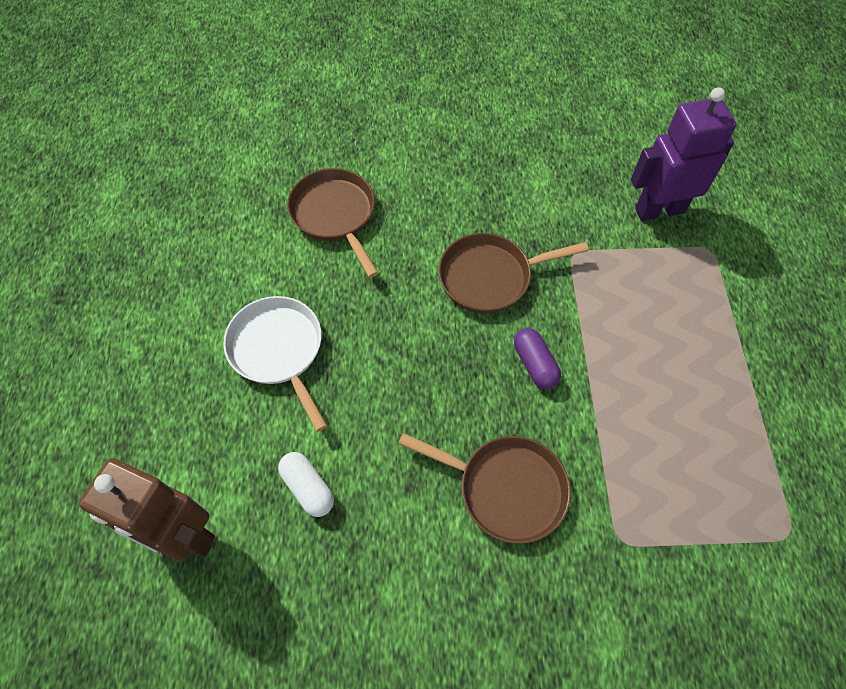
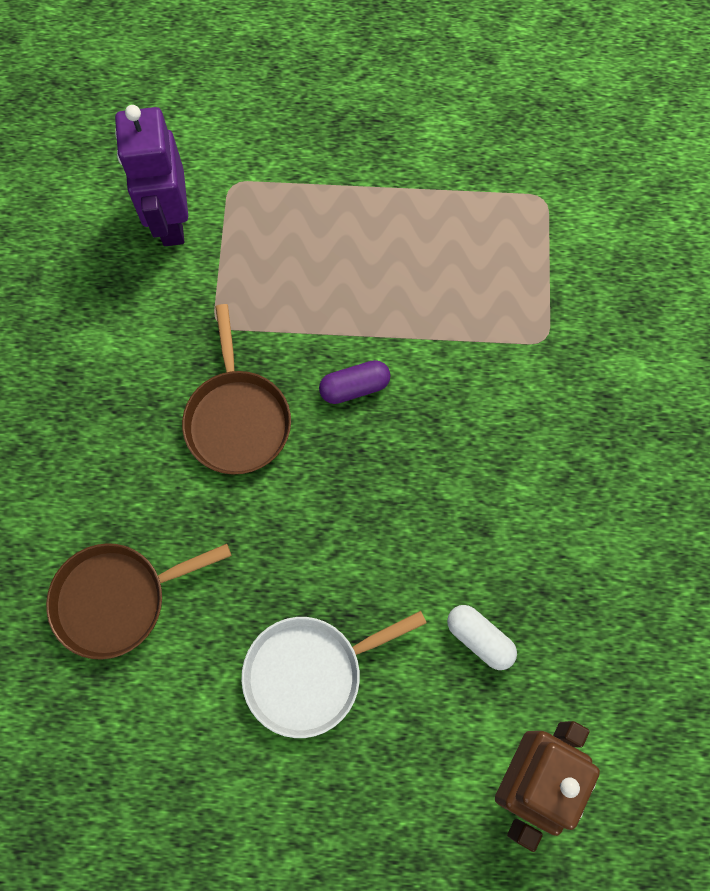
camera: 85 degrees left, 10 degrees up
(308, 488) = (479, 638): white capsule -> white capsule turned 75 degrees clockwise
(505, 488) = (490, 436): brown pan -> none

